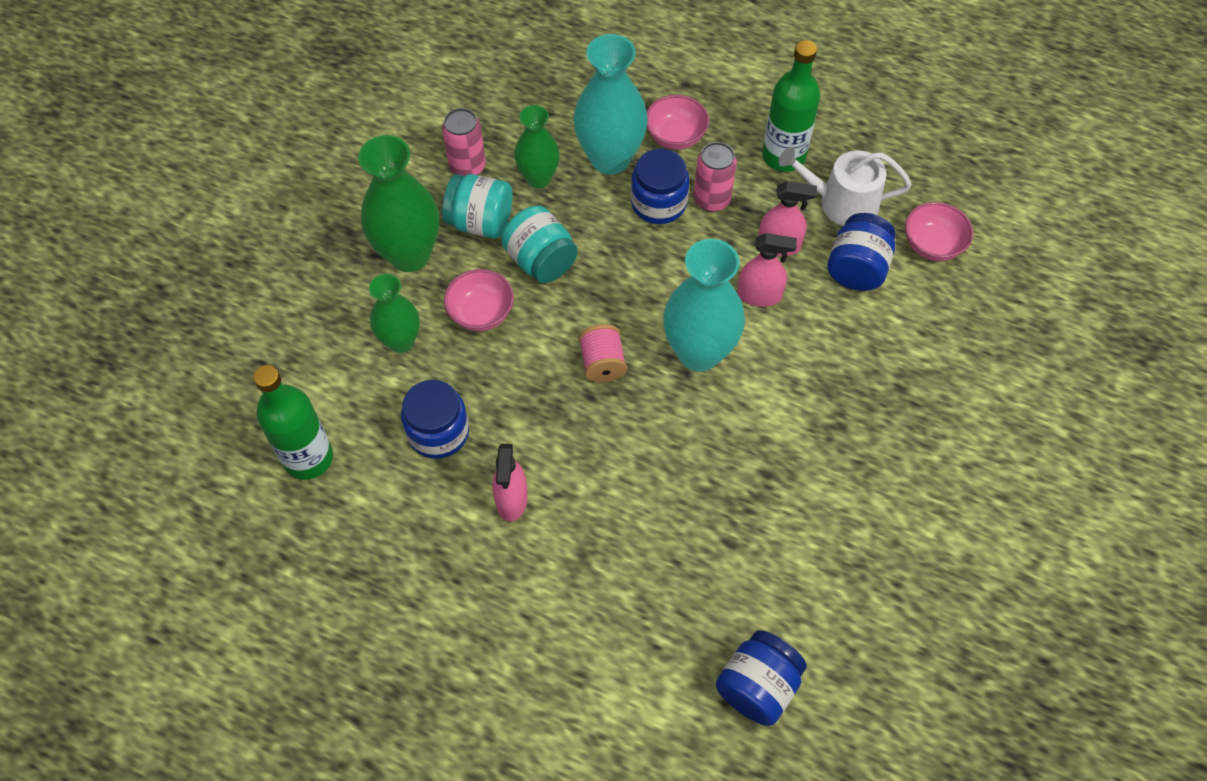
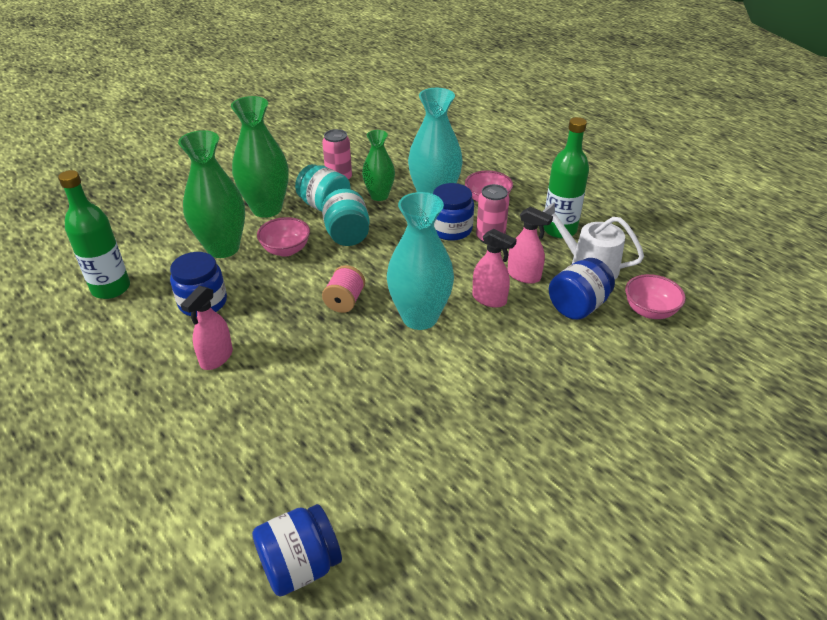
camera: 25 degrees right, 20 degrees down
(401, 341) = (223, 248): green vase -> green vase, size x1.62

